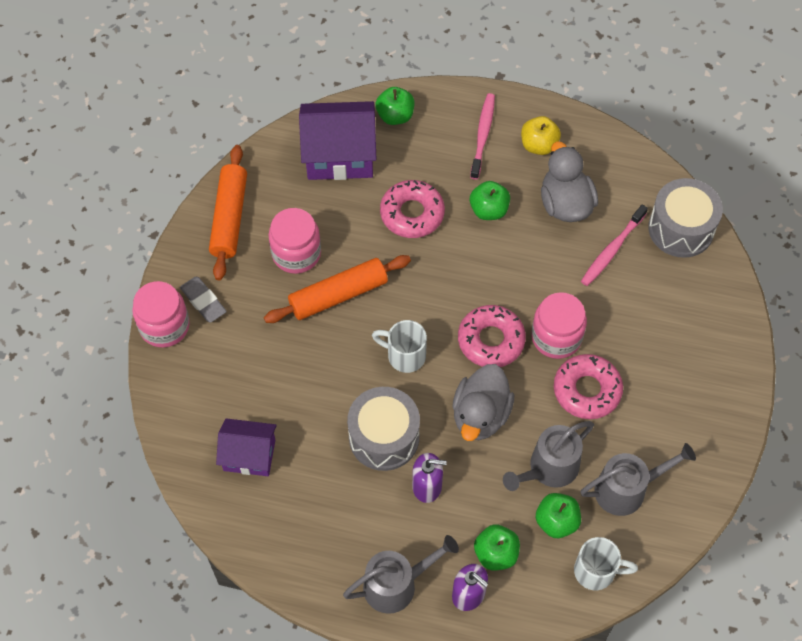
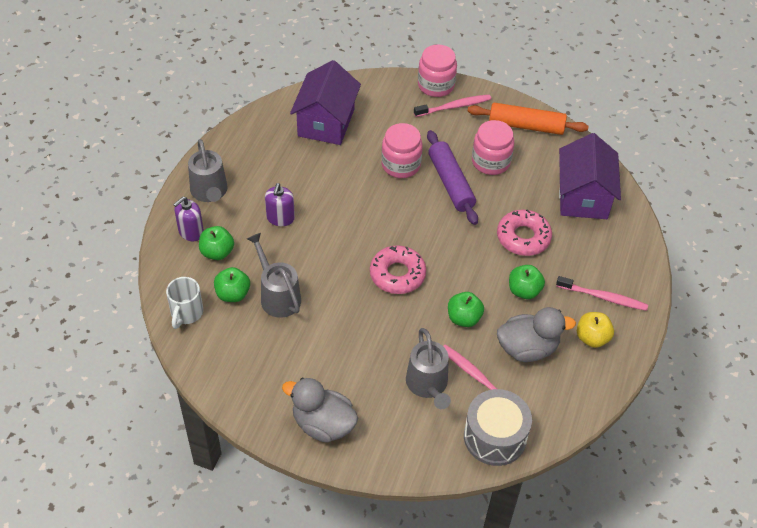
camera: 95 degrees right, 10 degrees down
(203, 301) = (454, 106): grey eraser -> pink toothbrush
(249, 455) = (326, 122): purple house -> purple house, size x1.57
(338, 295) = (451, 183): orange rolling pin -> purple rolling pin
(384, 437) = (325, 197): grey drum -> none
(395, 116) = (624, 237): green apple -> green apple (464, 318)
(404, 355) = (392, 217): white mug -> none
(480, 415) = (332, 258): grey duck -> grey duck (323, 424)
(556, 337) = (394, 320): pink jar -> pink jar (401, 165)
(587, 390) = (341, 333): pink donut -> none
(626, 489) = (248, 345): grey watering can -> grey watering can (428, 385)

